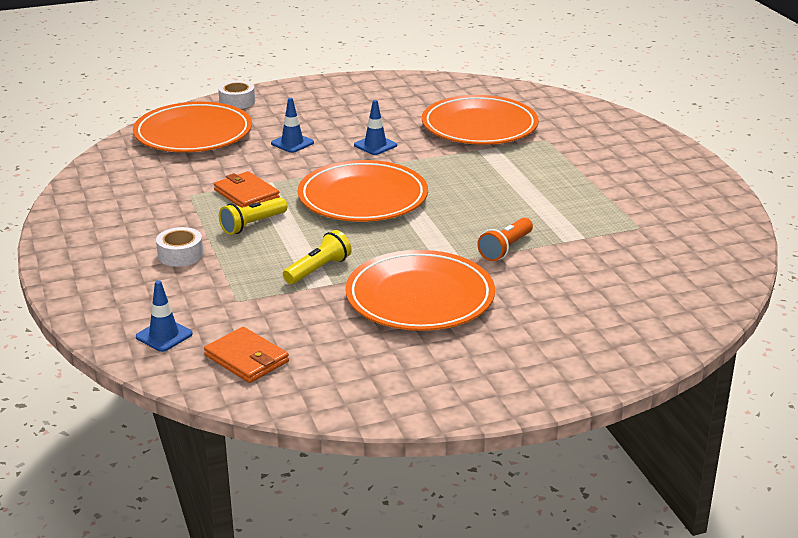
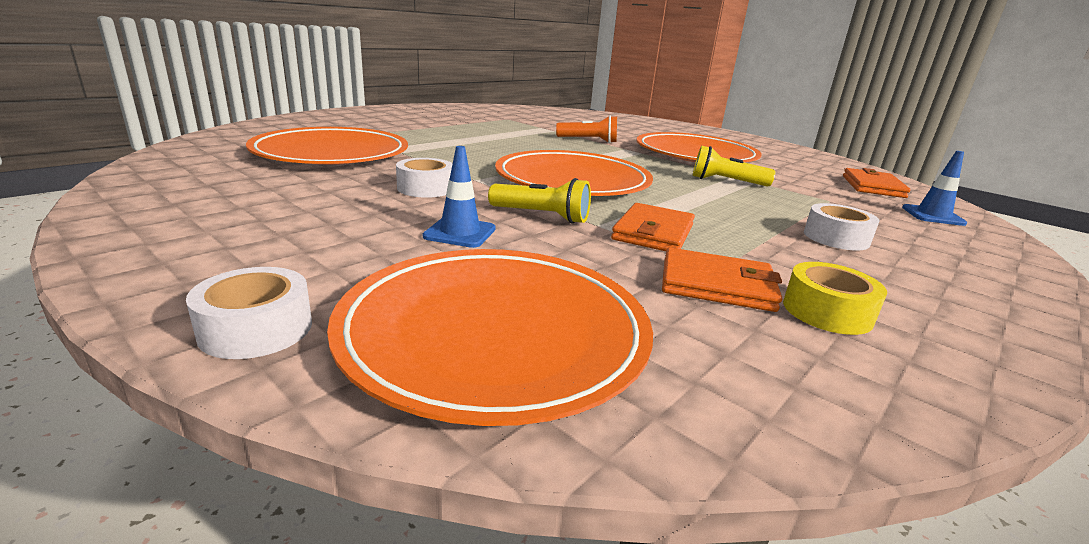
camera: 120 degrees left, 5 degrees down
(128, 202) = (827, 312): none -> yellow tape
(176, 187) = (717, 285): none -> orange wallet
(252, 225) = (711, 216): yellow flashlight -> yellow flashlight (542, 216)
(375, 145) = (425, 188): blue traffic cone -> white tape

